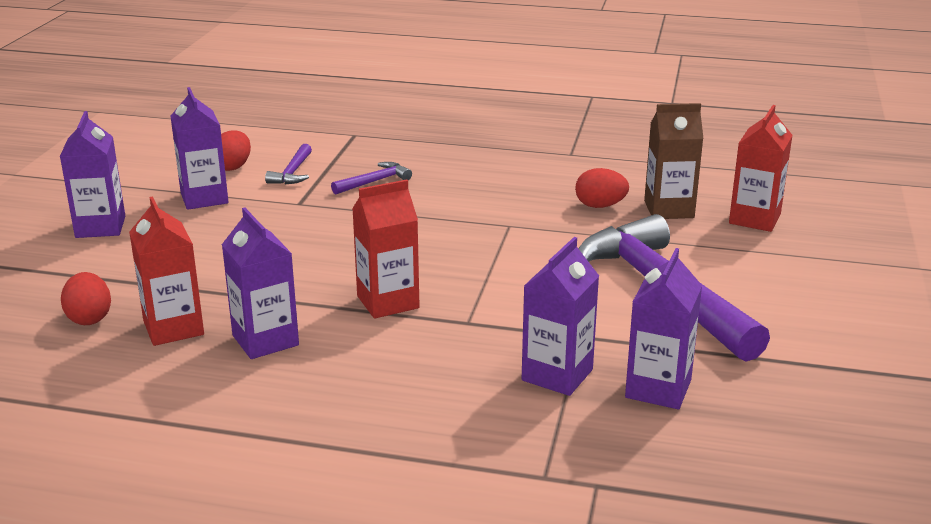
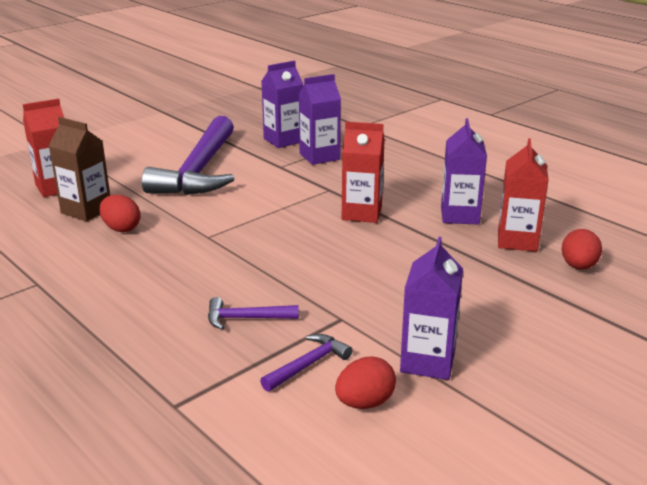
camera: 145 degrees left, 0 degrees up
(100, 227) = (553, 360): purple carton -> none

